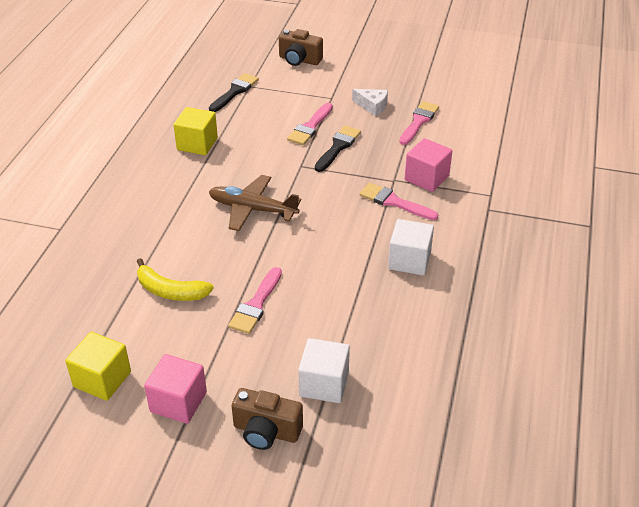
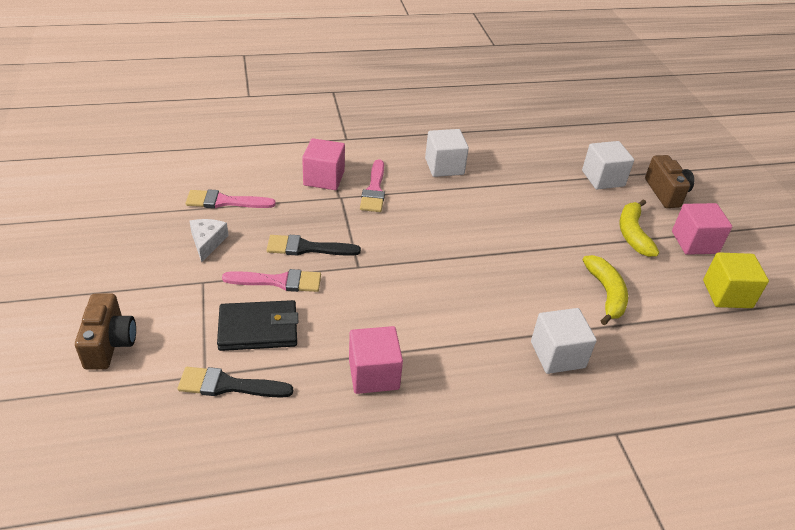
camera: 120 degrees left, 0 degrees up
(140, 231) = (557, 354): none -> white cube
(197, 144) = (374, 374): yellow cube -> pink cube
(224, 356) = (633, 234): none -> yellow banana
(252, 209) = (455, 279): brown plane -> none
(256, 304) = (568, 234): pink brush -> none
(271, 110) = (258, 329): none -> black wallet

